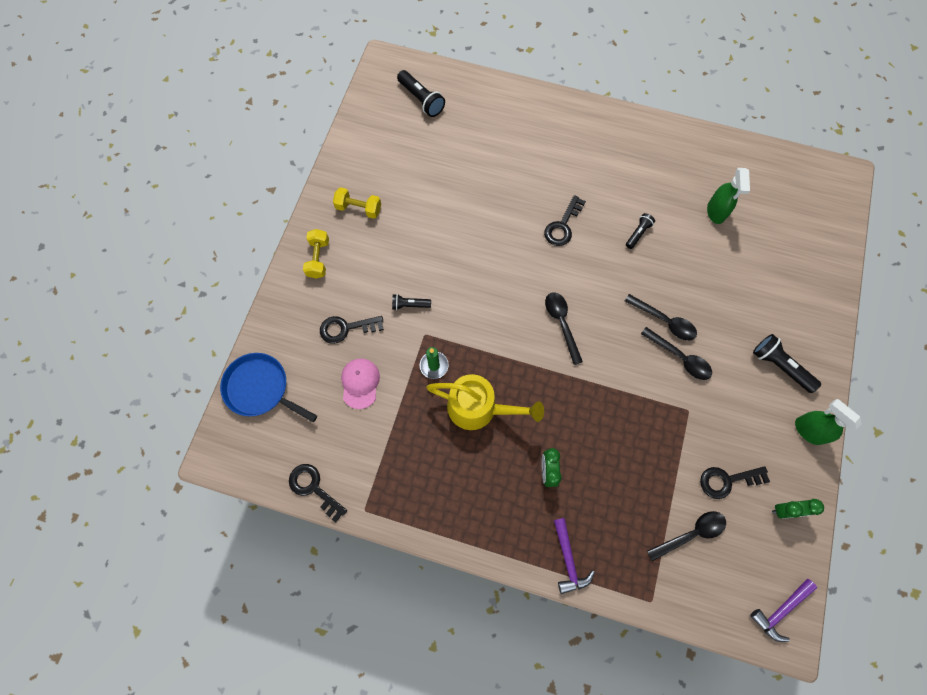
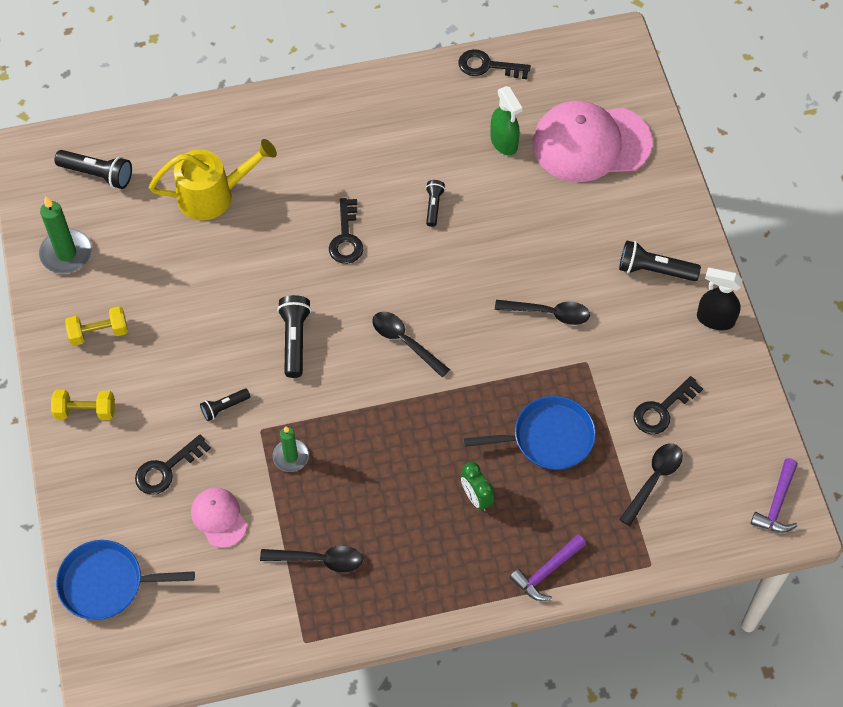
camera: 30 degrees left, 10 degrees down
(314, 488) = (234, 651): black key -> black key (487, 66)
(318, 258) = (85, 411): yellow dumbbell -> yellow dumbbell turned 60 degrees counterclockwise
(370, 143) = (66, 253): none -> green candle
(479, 408) = (367, 474): yellow watering can -> yellow watering can (213, 195)
(485, 282) = (295, 340): none -> black flashlight
(568, 560) = (546, 572): purple hammer -> purple hammer turned 90 degrees clockwise
(627, 454) = (548, 437): none -> blue pan
(664, 321) = (512, 284): black spoon -> black spoon (319, 560)
(782, 244) = (591, 143): none -> pink cap
(785, 510) = (733, 408): green clock -> none
(808, 430) = (715, 319): green spray bottle -> black spray bottle

